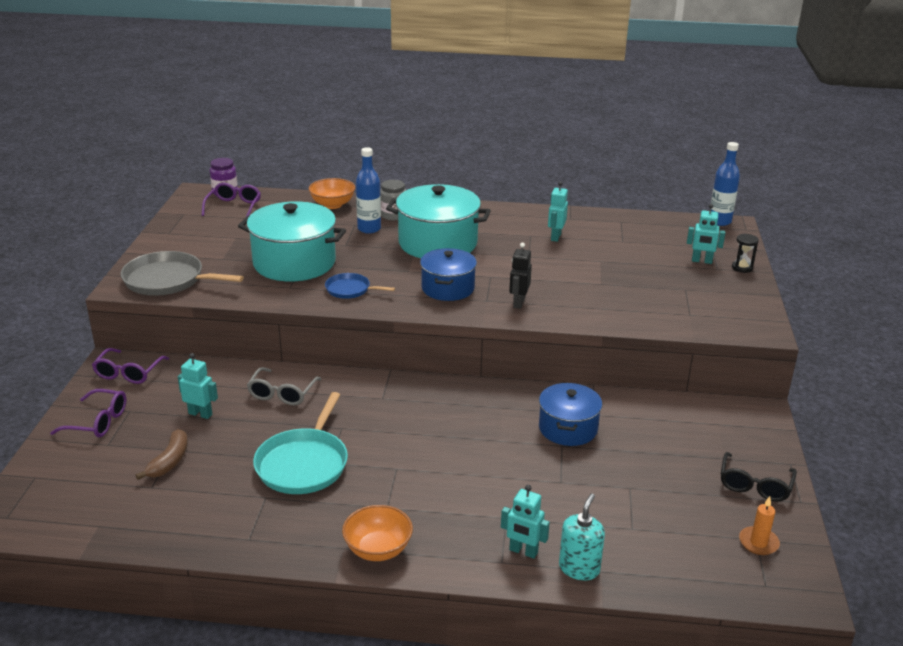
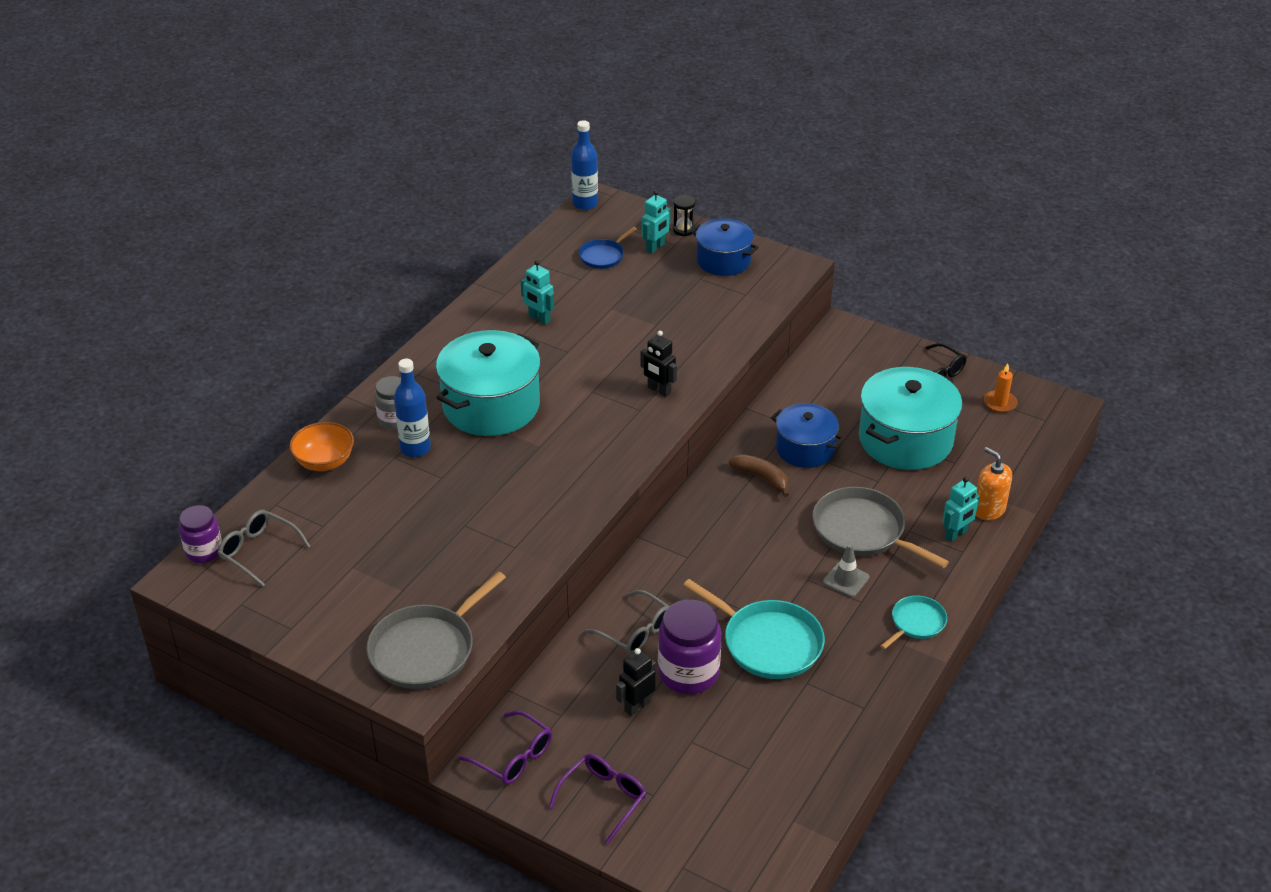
camera: 65 degrees left, 10 degrees up
(169, 461) = (712, 746): brown banana -> brown banana (762, 478)
(200, 414) = (637, 706): turquoise robot -> black robot
(234, 207) = (258, 551): purple glasses -> grey glasses
(248, 430) = (688, 673): none -> purple jar
(294, 263) = (457, 530): turquoise pot -> turquoise pot (905, 440)
(350, 290) = (553, 501): blue pan -> blue pan (603, 256)
(378, 549) = (916, 623): orange bowl -> turquoise pan
(410, 491) = (846, 580): none -> grey traffic cone
(448, 288) = (597, 428): blue pot -> blue pot (723, 260)
(483, 487) = (862, 531): none -> grey pan
(579, 568) = (989, 510): turquoise soap dispenser -> orange soap dispenser

